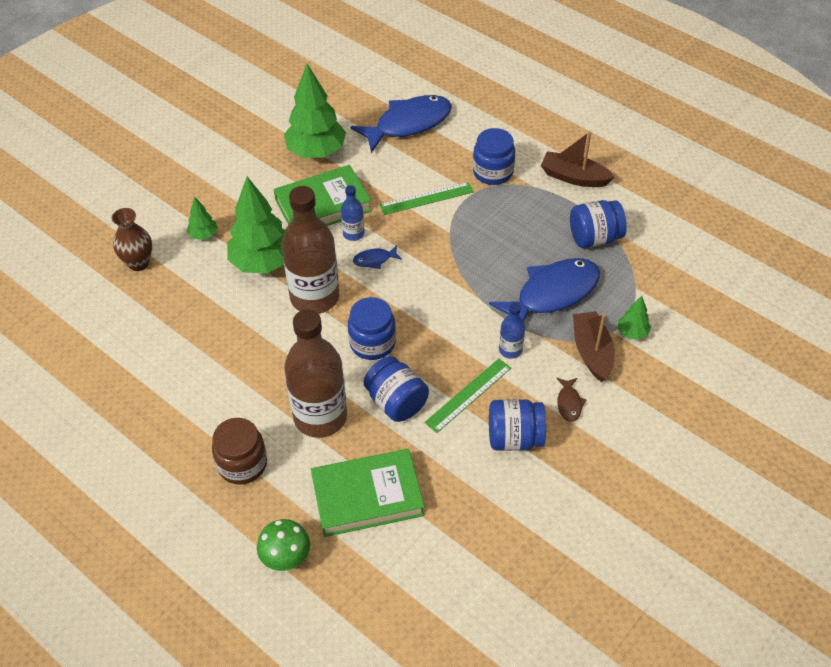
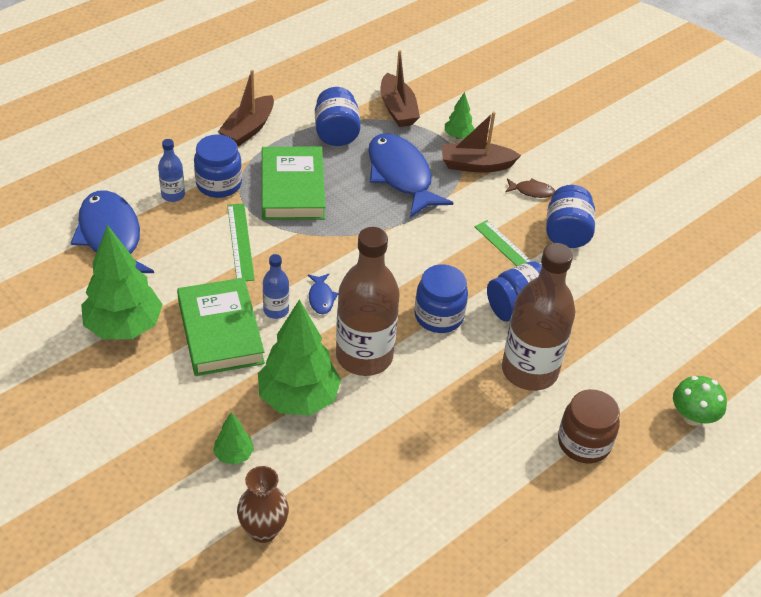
camera: 85 degrees left, 5 degrees down
(367, 496) = (626, 346): green book -> green book (292, 189)
(510, 350) = (465, 217): blue bottle -> blue bottle (173, 195)
(653, 279) = (397, 109): none -> brown boat

